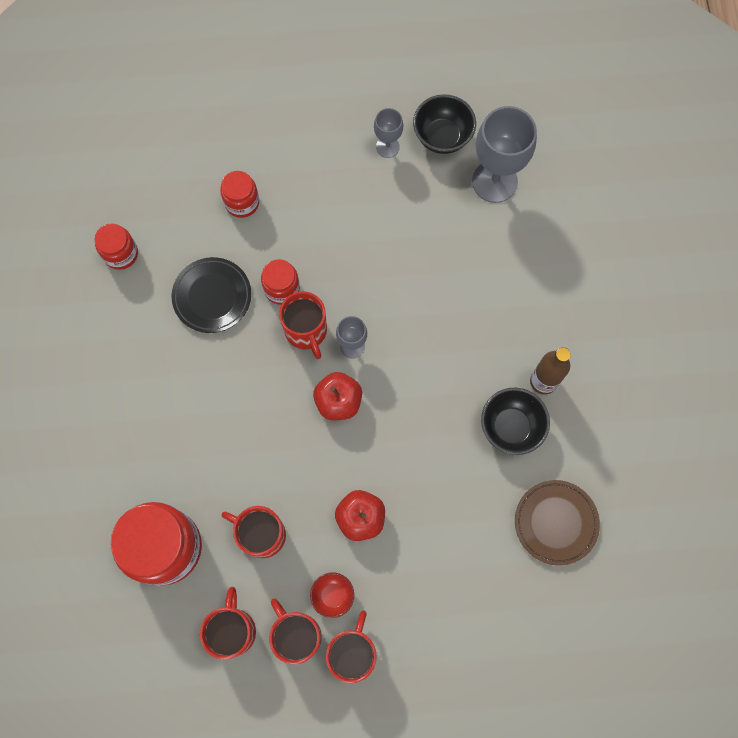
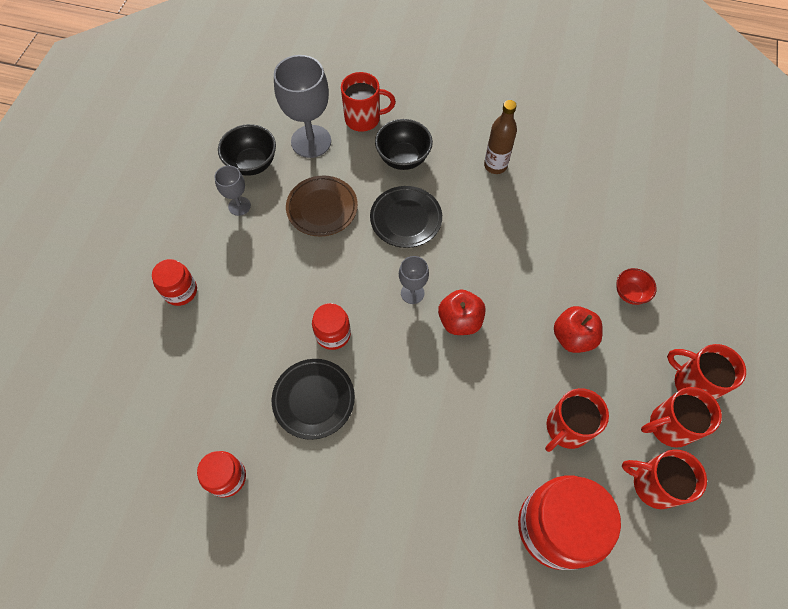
camera: 70 degrees left, 10 degrees down
(242, 202) = (230, 342): red jar -> red jar (180, 291)
(306, 331) = (383, 326): red mug -> red mug (364, 119)
(332, 595) = (638, 383): red bowl -> red bowl (630, 293)
(436, 311) = (406, 219): none -> black plate
(511, 427) = (526, 199): black bowl -> black bowl (403, 158)
(555, 523) = (614, 196): brown plate -> brown plate (322, 208)

